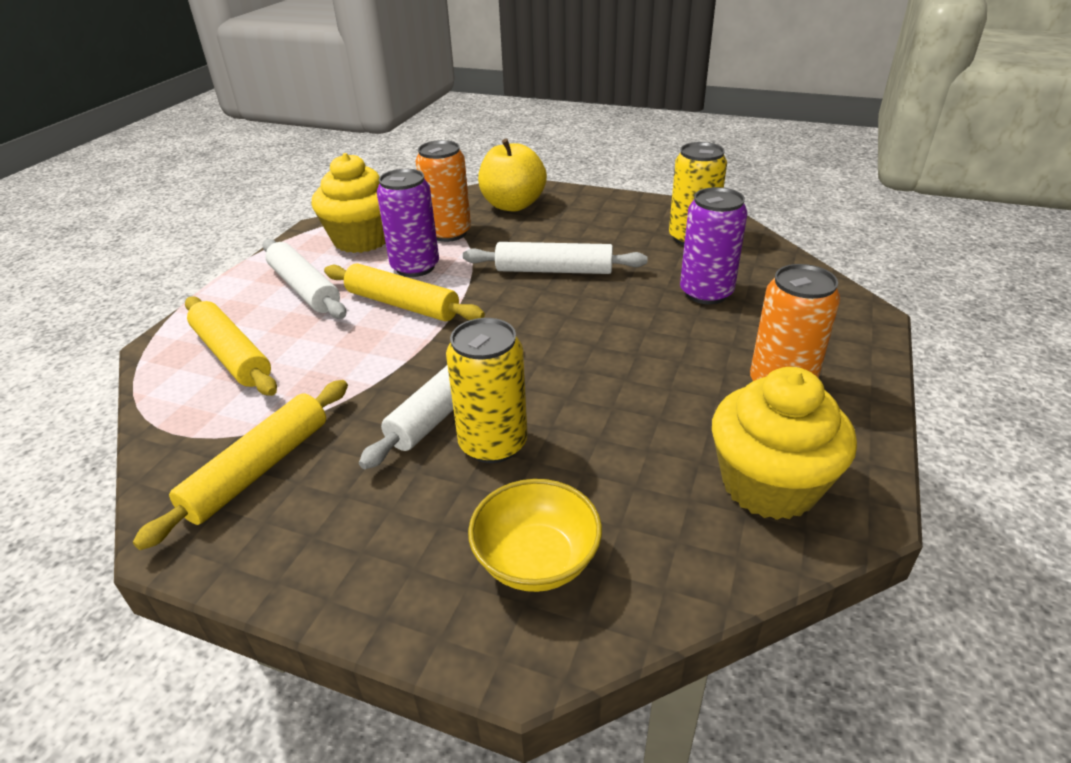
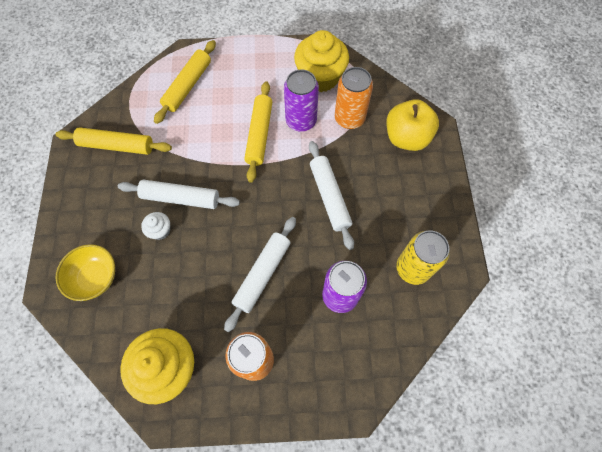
camera: 65 degrees right, 30 degrees up
(304, 288) = (256, 80): white rolling pin -> white rolling pin (262, 274)
(493, 444) = (160, 230): yellow can -> white cupcake

